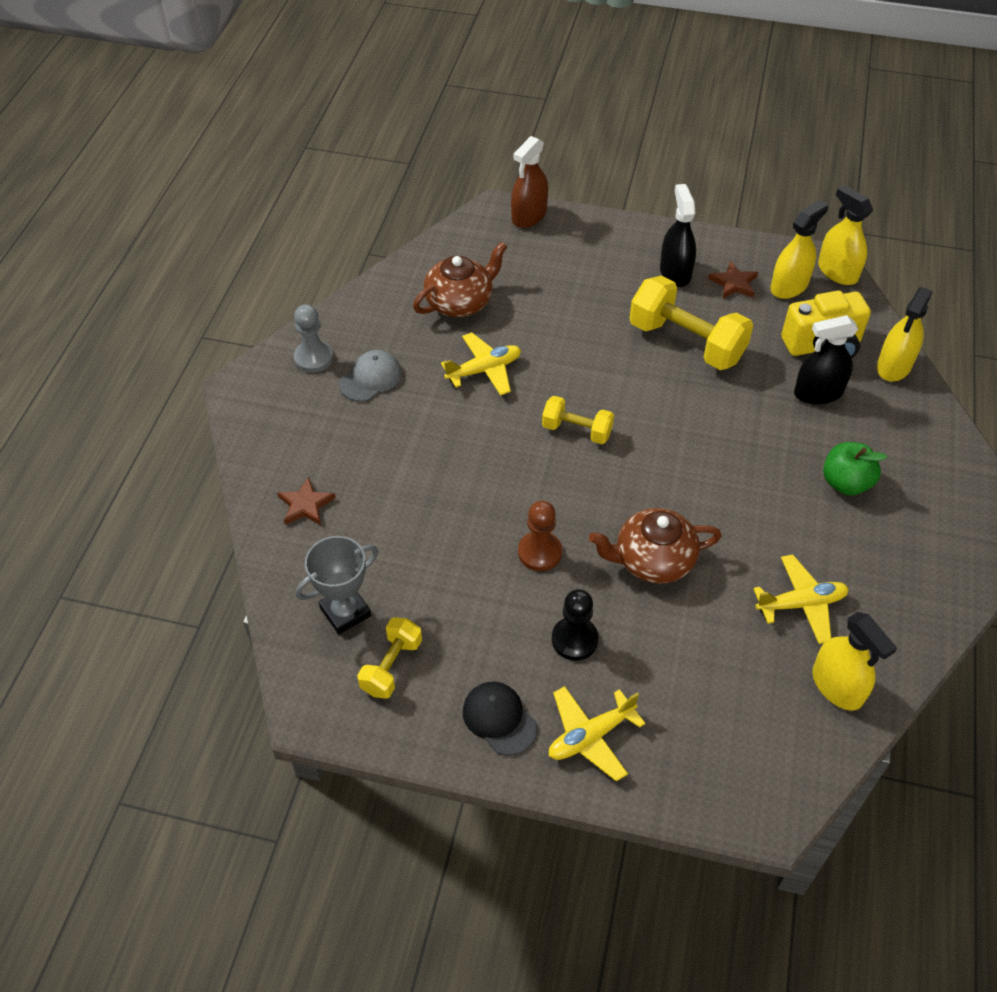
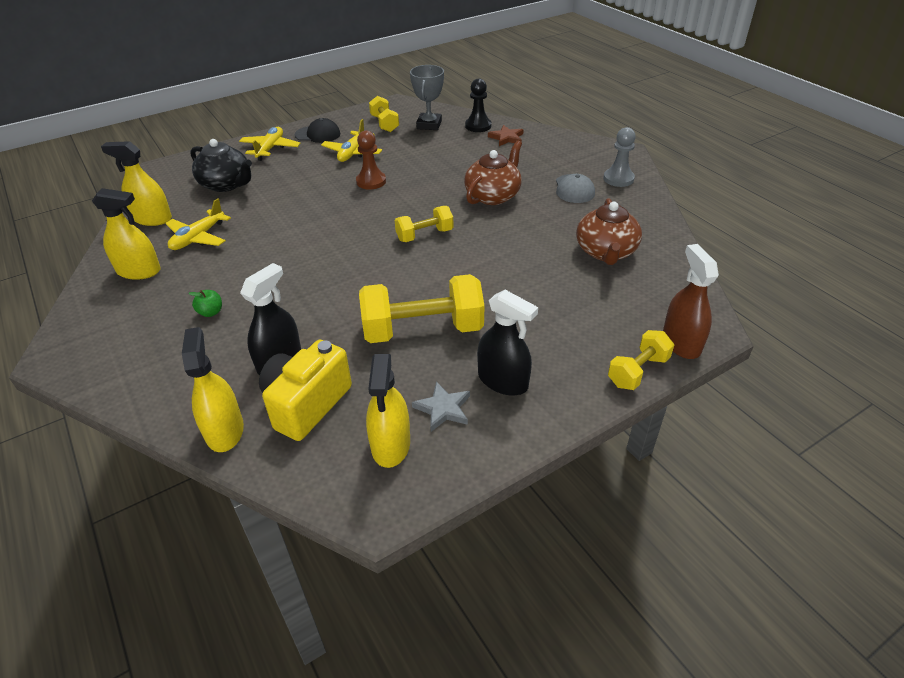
camera: 135 degrees right, 10 degrees down
(484, 370) = (524, 229): yellow plane -> yellow plane (352, 153)
(574, 640) = (313, 167): black pawn -> black pawn (478, 126)
(584, 221) = (638, 371): none -> yellow dumbbell
(652, 560) = (306, 209): brown teapot -> brown teapot (493, 196)
(707, 691) = (226, 184): none -> black teapot
(734, 283) = (443, 408): brown star -> grey star
(837, 272) = (357, 502): yellow spray bottle -> yellow spray bottle (139, 271)
(845, 483) = (211, 312): green apple -> green apple, size x0.57

